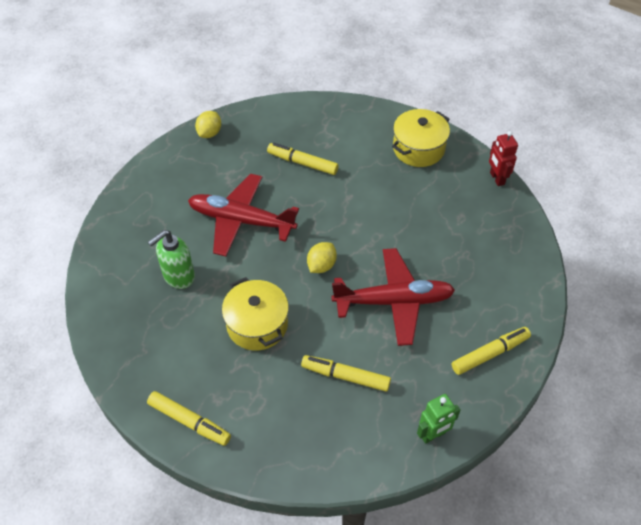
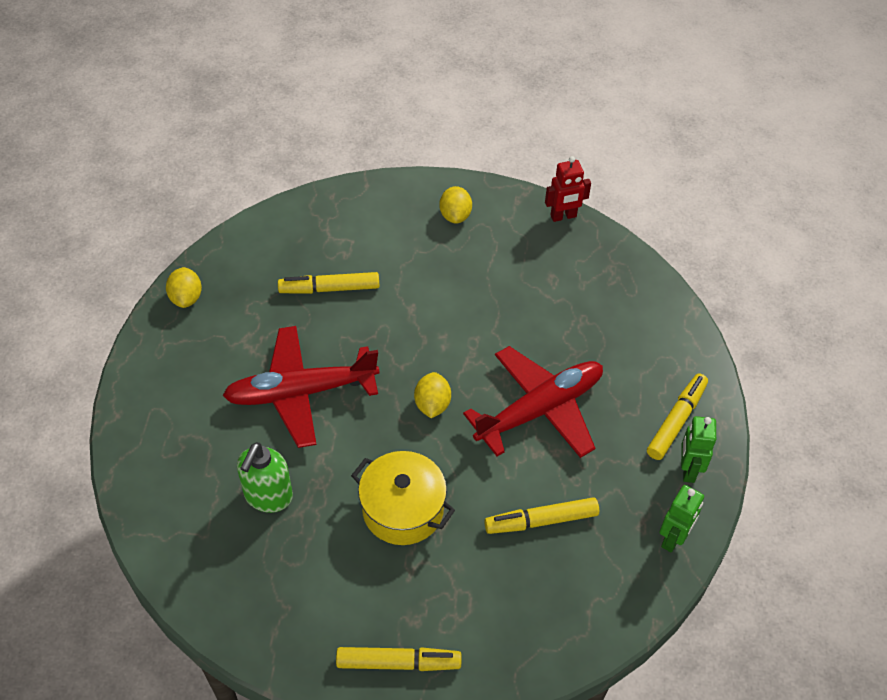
camera: 30 degrees left, 0 degrees up
(418, 148) = (455, 215): yellow pot -> yellow lemon
(476, 392) = (688, 469): none -> green robot
(496, 178) = (563, 216): red robot -> red robot turned 60 degrees counterclockwise

